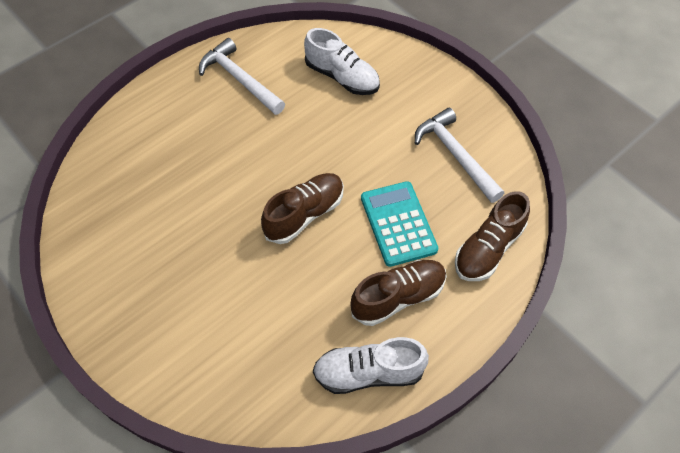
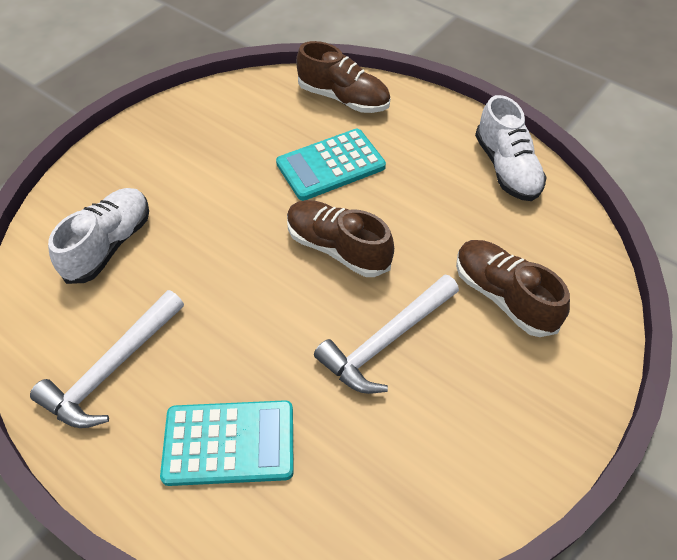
camera: 100 degrees left, 5 degrees down
(168, 134) = (229, 443): none -> turquoise calculator
(398, 297) = (418, 156): brown shoe -> brown shoe (503, 296)
(455, 155) = (229, 129): white hammer -> white hammer (386, 341)

